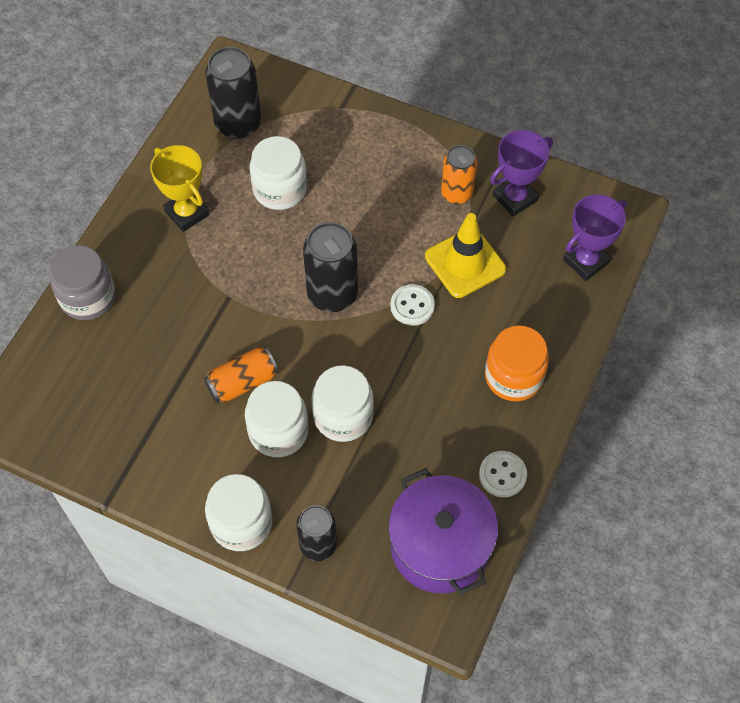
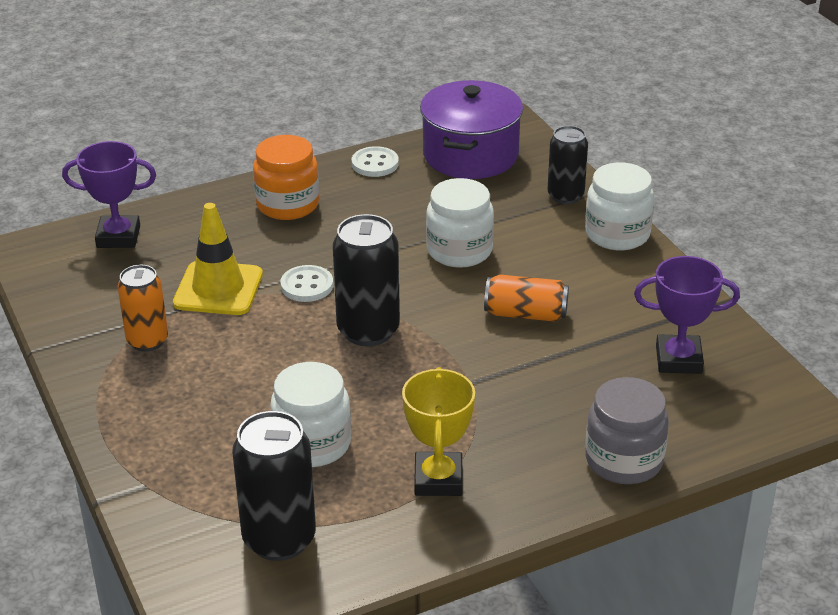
camera: 140 degrees left, 25 degrees down
(278, 431) = (527, 268): white jar -> none
(515, 198) = (102, 308): purple trophy -> purple trophy (678, 360)

